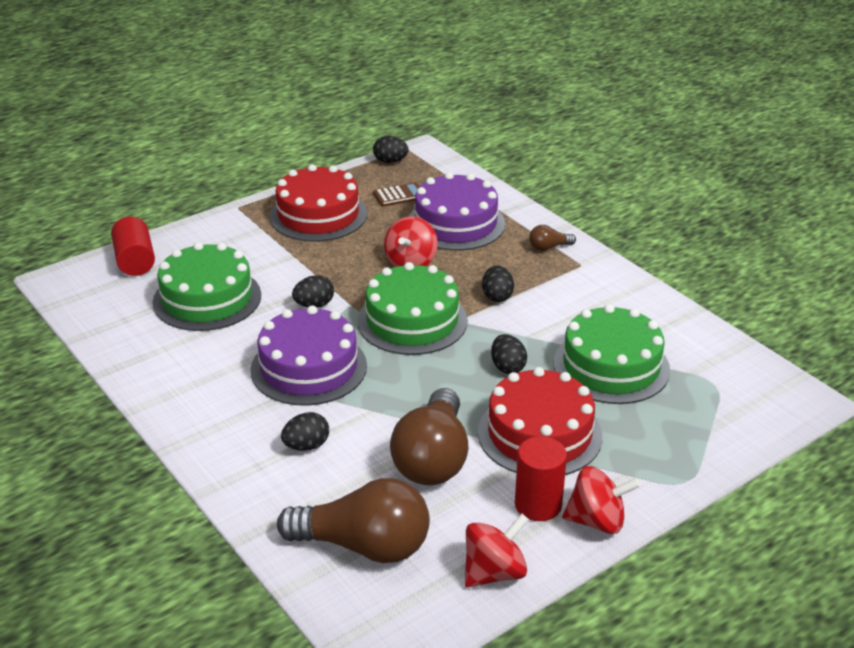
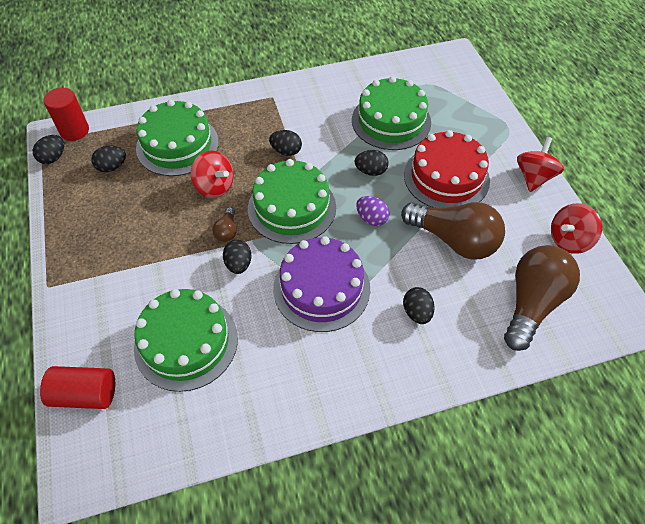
camera: 70 degrees left, 20 degrees up
(318, 215) = (104, 228): red cake -> none
(399, 195) = (112, 167): brown calculator -> black egg
(429, 383) = (371, 219): none -> purple egg
(456, 223) = (177, 145): purple cake -> green cake
(494, 572) = (569, 240): red spinning top -> red spinning top turned 105 degrees counterclockwise
(538, 505) = (513, 200): red cylinder -> red cylinder (74, 131)
(548, 247) = (241, 105): brown light bulb -> brown light bulb (227, 231)

